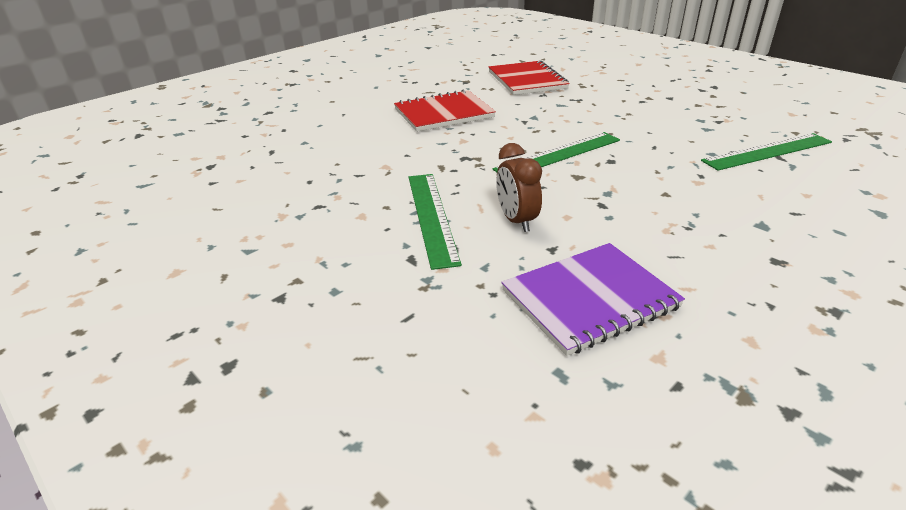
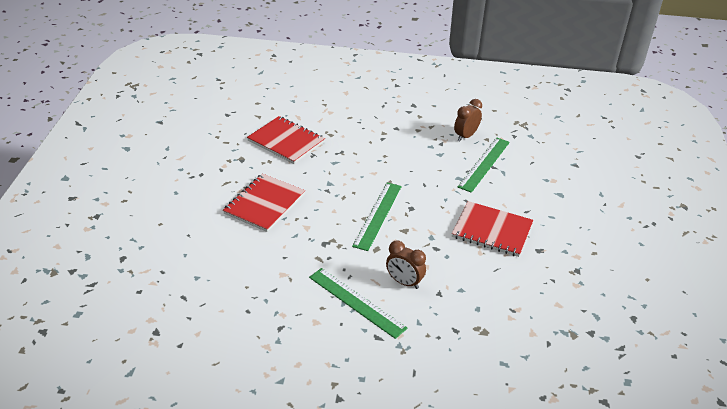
camera: 40 degrees left, 5 degrees up
(589, 299) = (482, 316): purple notebook -> none
(711, 214) = (492, 230): none -> red notebook
(763, 123) = (465, 136): none -> brown clock

